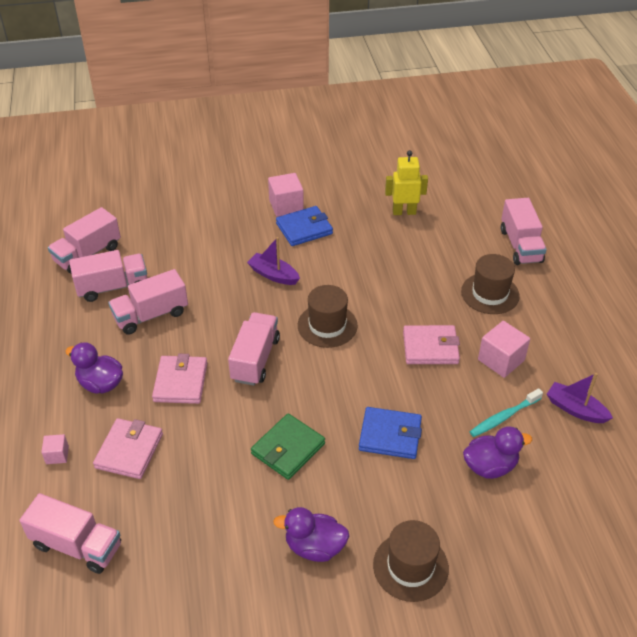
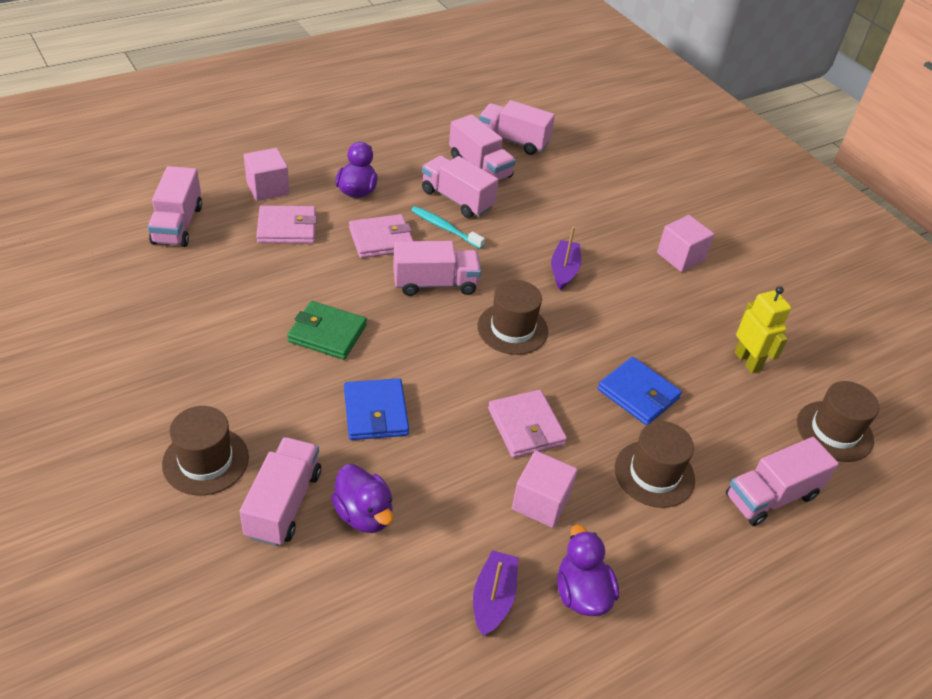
camera: 65 degrees right, 0 degrees up
(57, 455) = (268, 188): pink cube -> pink cube, size x1.80
(304, 229) = (653, 279): blue wallet -> blue wallet (638, 394)
(314, 547) = (212, 378): purple duck -> purple duck (581, 593)
(469, 517) = (284, 504): none -> pink truck
(476, 197) = (834, 431): none -> brown hat
(504, 417) = (446, 518): turquoise toothbrush -> turquoise toothbrush (445, 228)

